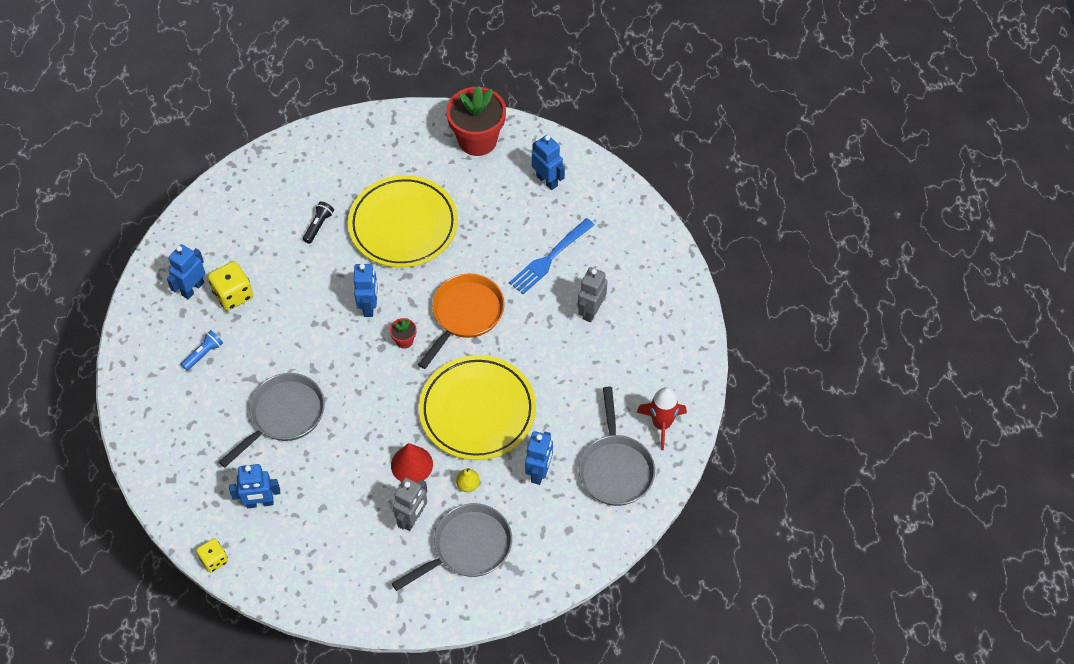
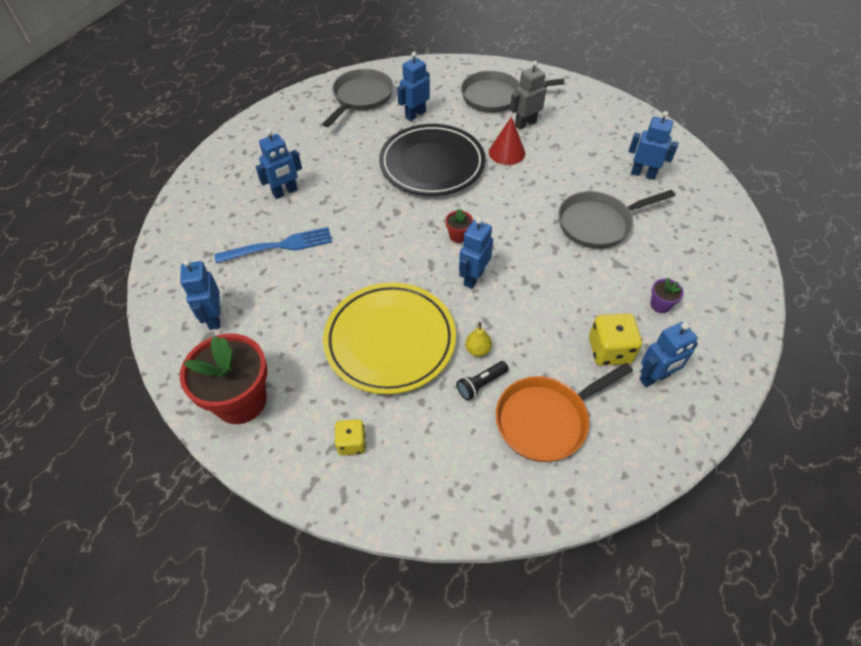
camera: 150 degrees left, 5 degrees down
(203, 354) = (660, 305): blue flashlight -> purple flower pot
(214, 560) = (693, 154): yellow dice -> yellow dice (352, 443)
(465, 314) = (390, 233): orange pan -> orange pan (546, 419)
(468, 485) = (472, 126): yellow pear -> yellow pear (477, 350)
(477, 411) = (432, 164): yellow plate -> black plate
(591, 311) = (285, 192): grey robot -> blue robot
(661, 424) = (306, 107): red rocket -> none

